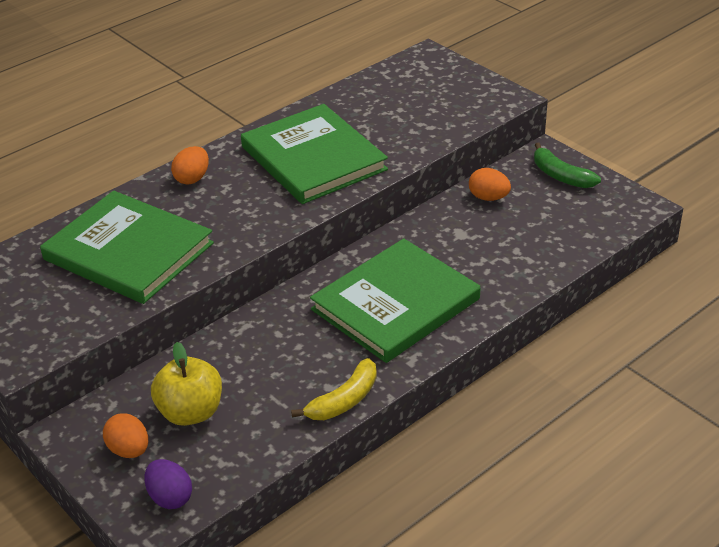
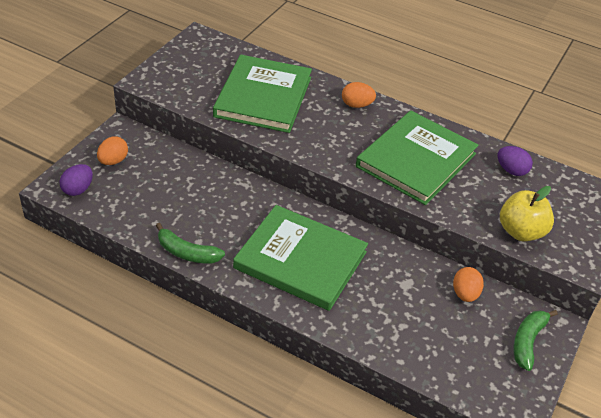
camera: 65 degrees right, 5 degrees up
(191, 412) = (153, 179): yellow apple -> yellow apple (520, 232)
(344, 400) = (187, 253): yellow banana -> green banana
(361, 101) = (511, 170): none -> purple egg

